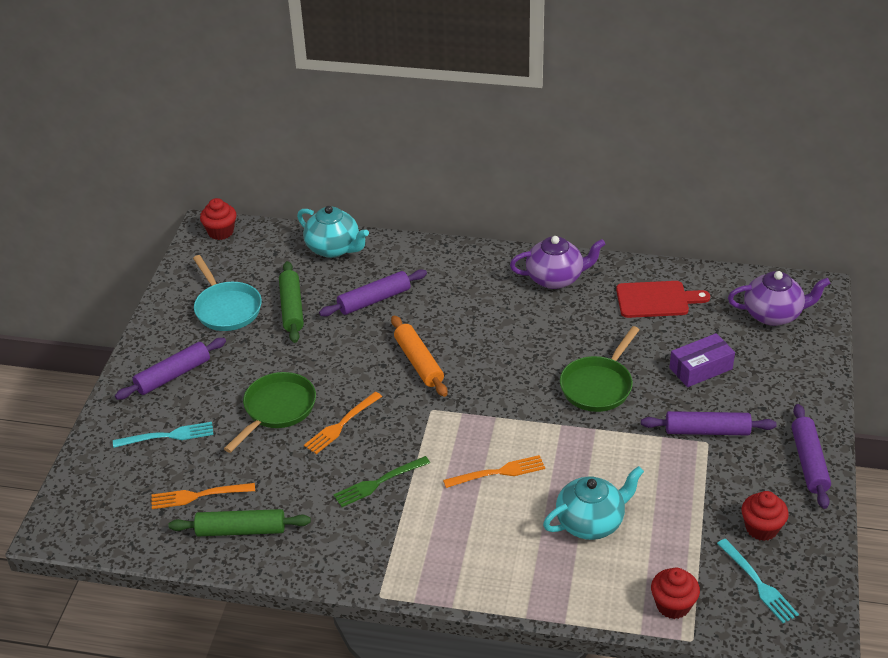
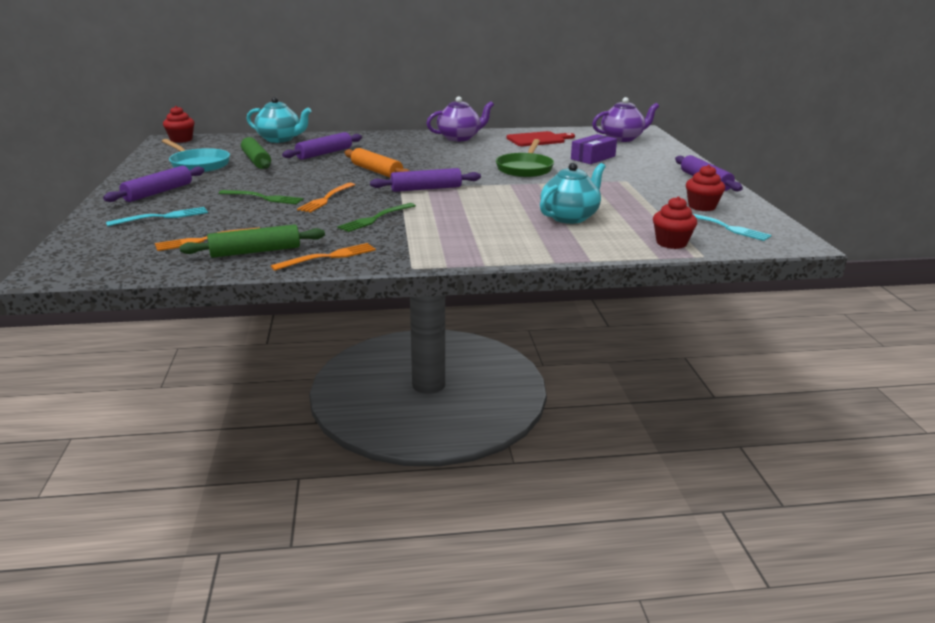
camera: 20 degrees left, 15 degrees down
(277, 409) = (264, 198): green pan -> green fork
(498, 472) = (476, 205): orange fork -> orange fork (329, 257)
(707, 431) = (621, 177): purple rolling pin -> purple rolling pin (426, 189)

